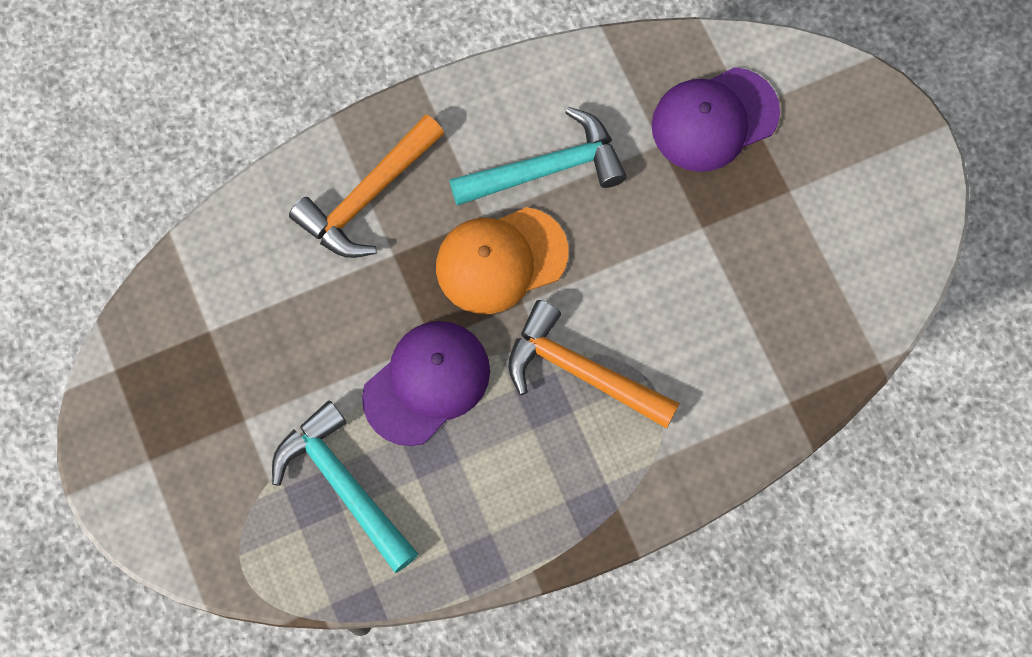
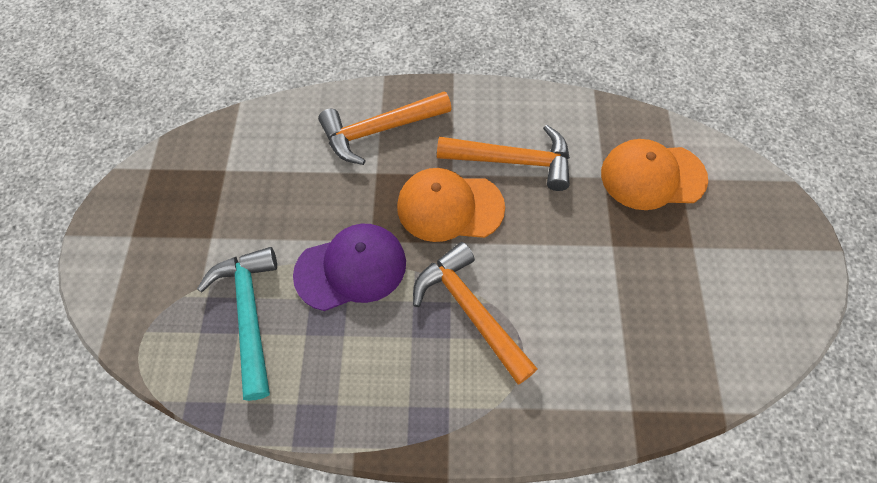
camera: 25 degrees right, 10 degrees down
(546, 169) = (512, 161): turquoise hammer -> orange hammer
(714, 119) = (652, 176): purple cap -> orange cap

